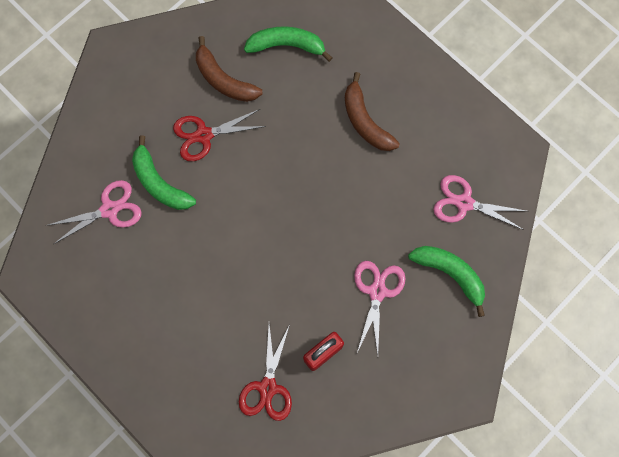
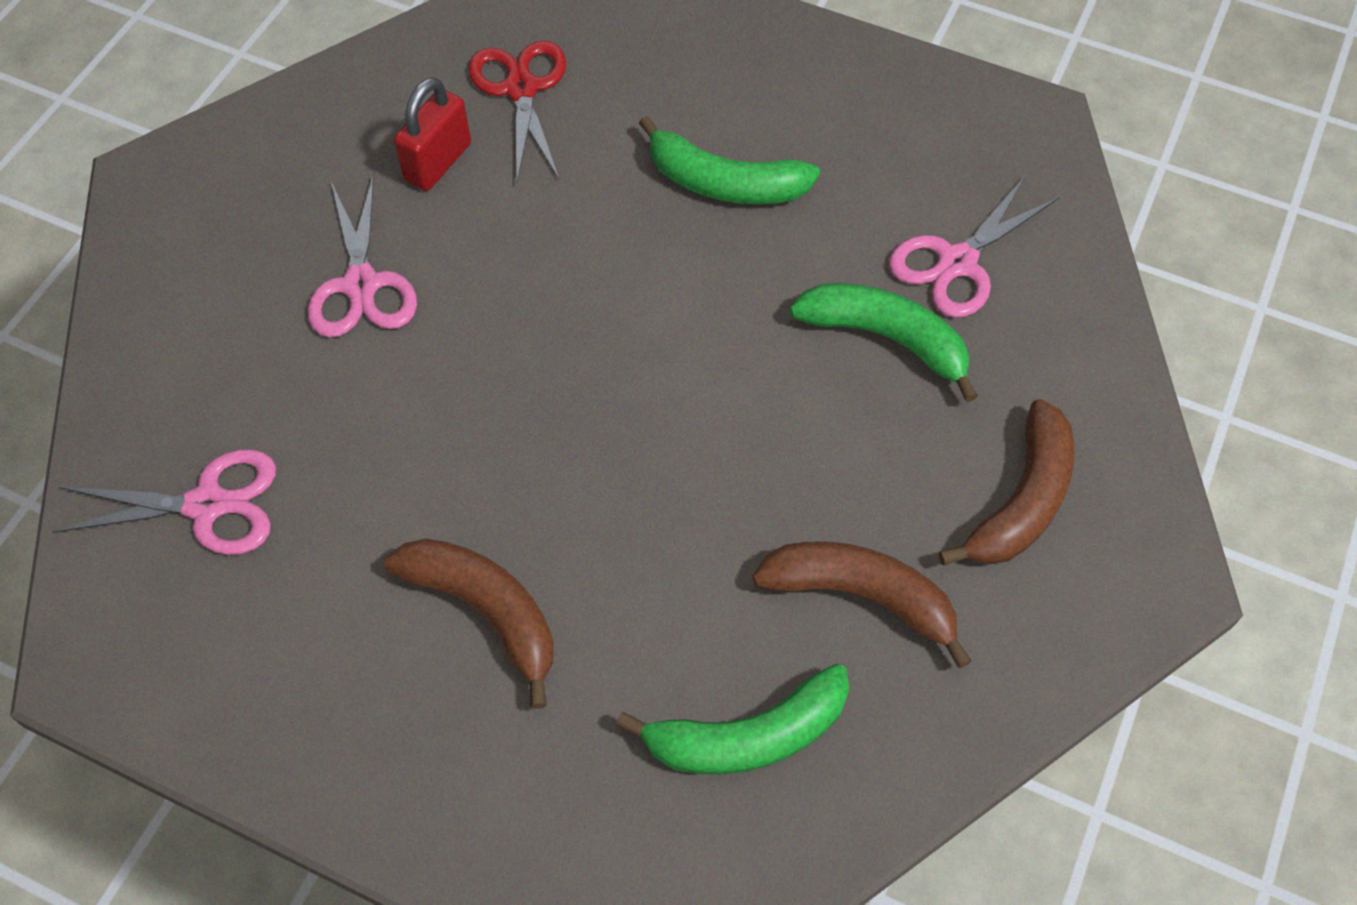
camera: 160 degrees right, 15 degrees down
(144, 95) = (1022, 501): none -> brown banana
(204, 135) = (844, 459): red scissors -> none
(450, 274) = (214, 359): green banana -> green banana (724, 183)

